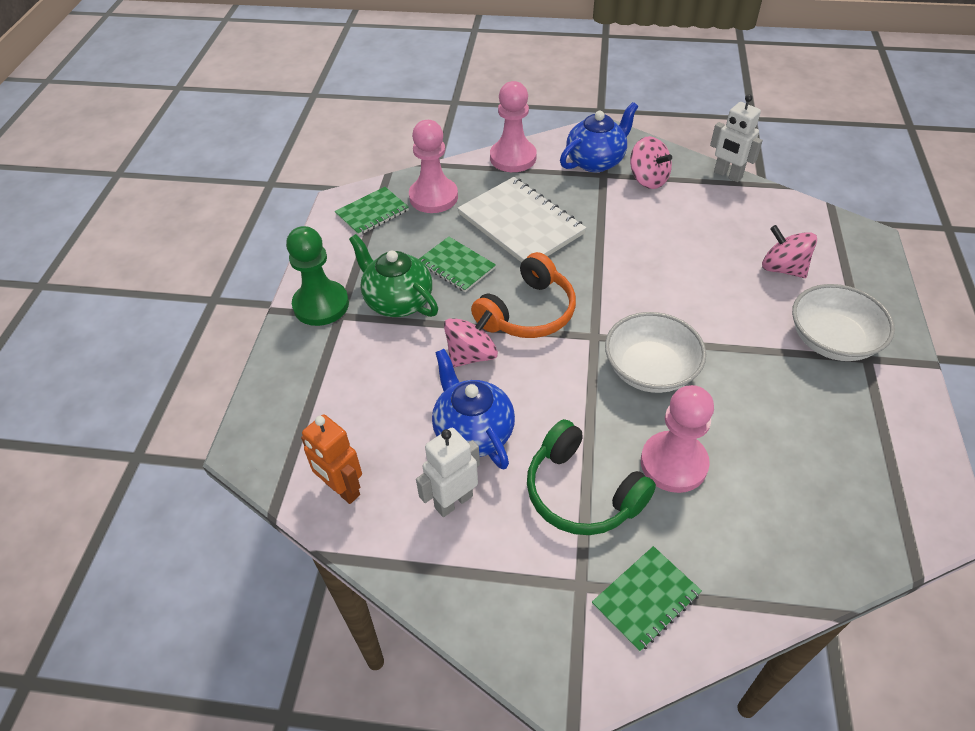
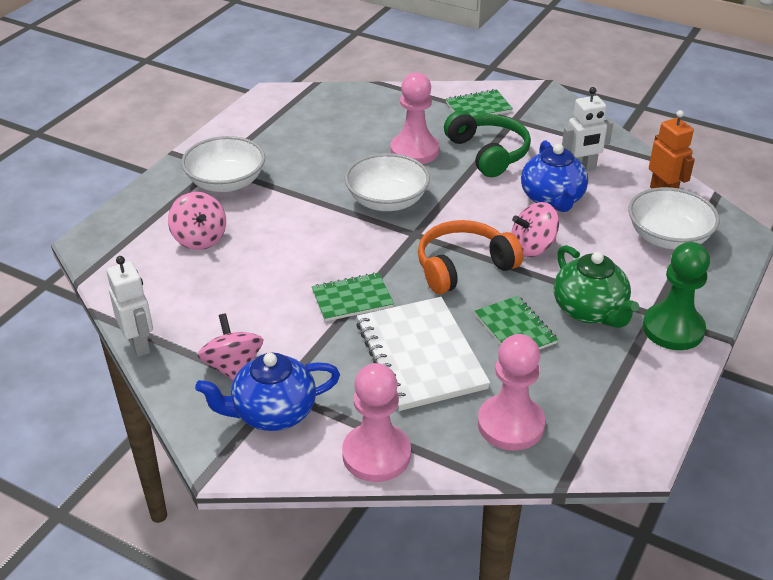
camera: 160 degrees left, 10 degrees down
(331, 415) = (668, 237): none -> white bowl
(372, 213) = (597, 425): green notebook -> green notebook (352, 299)

